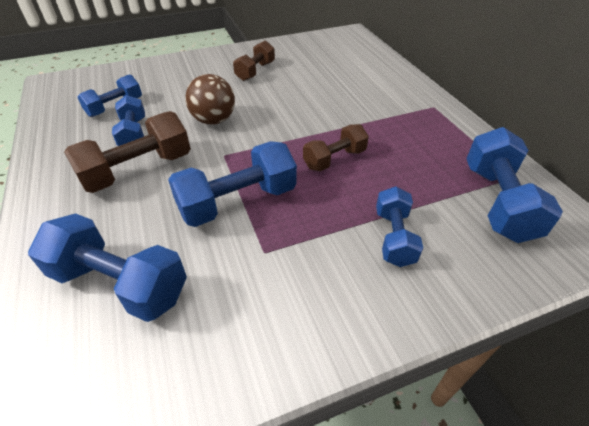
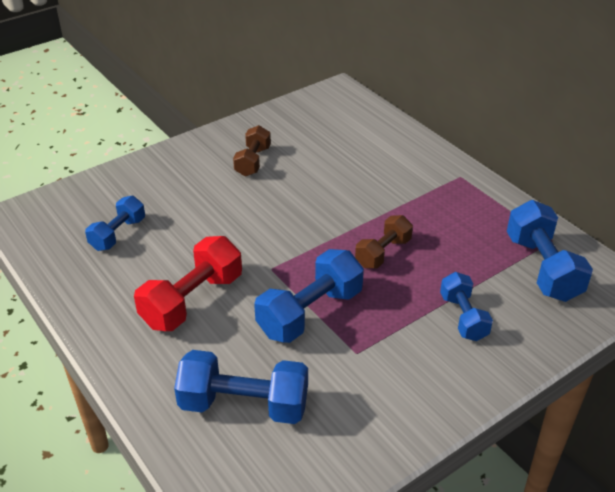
camera: 15 degrees left, 5 degrees down
(133, 133) = (161, 262): blue dumbbell -> none
(138, 170) = (192, 301): brown dumbbell -> red dumbbell
(214, 120) = (239, 231): brown ball -> none

